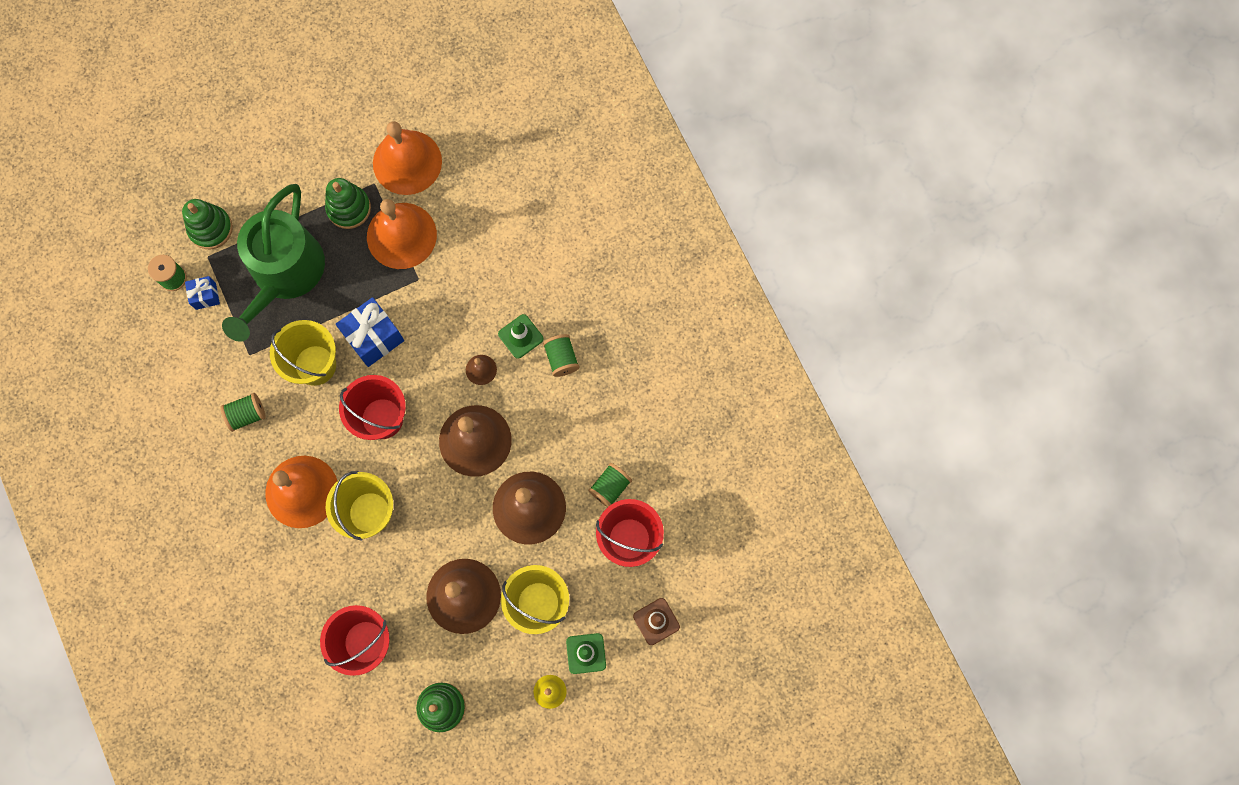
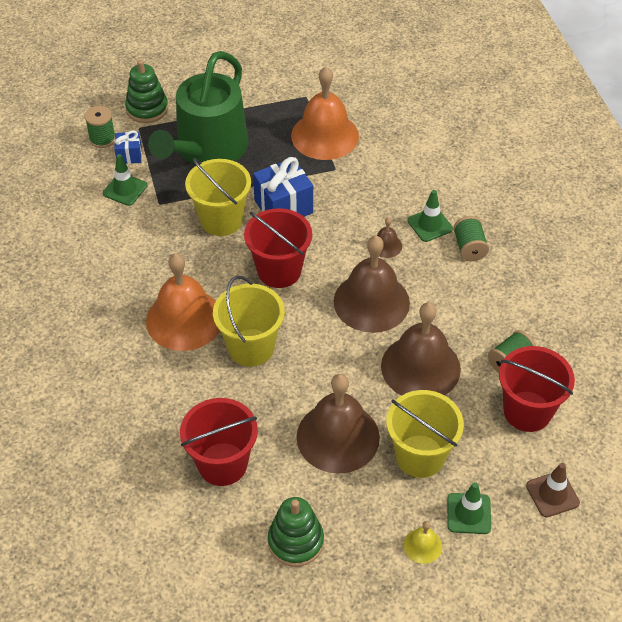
camera: 10 degrees right, 25 degrees down
(211, 342) = (125, 189): none -> green traffic cone
(247, 415) = (144, 249): green spool -> none
(349, 208) = (279, 110): green stacking toy -> none
(407, 162) = (339, 86): orange bell -> none

